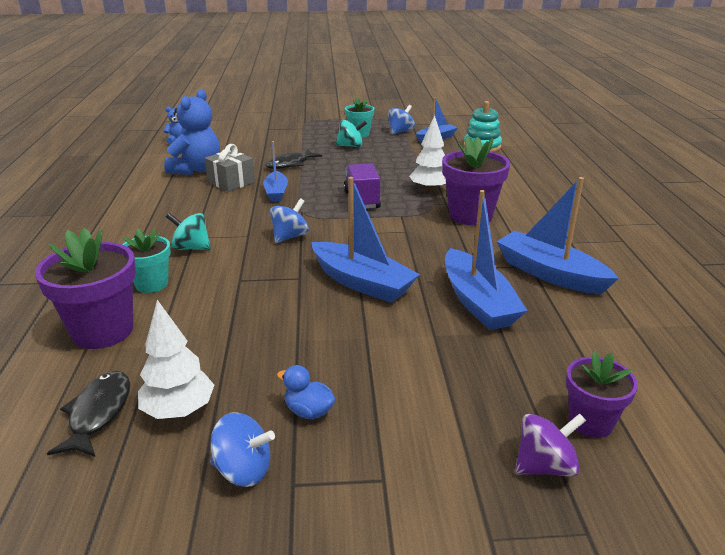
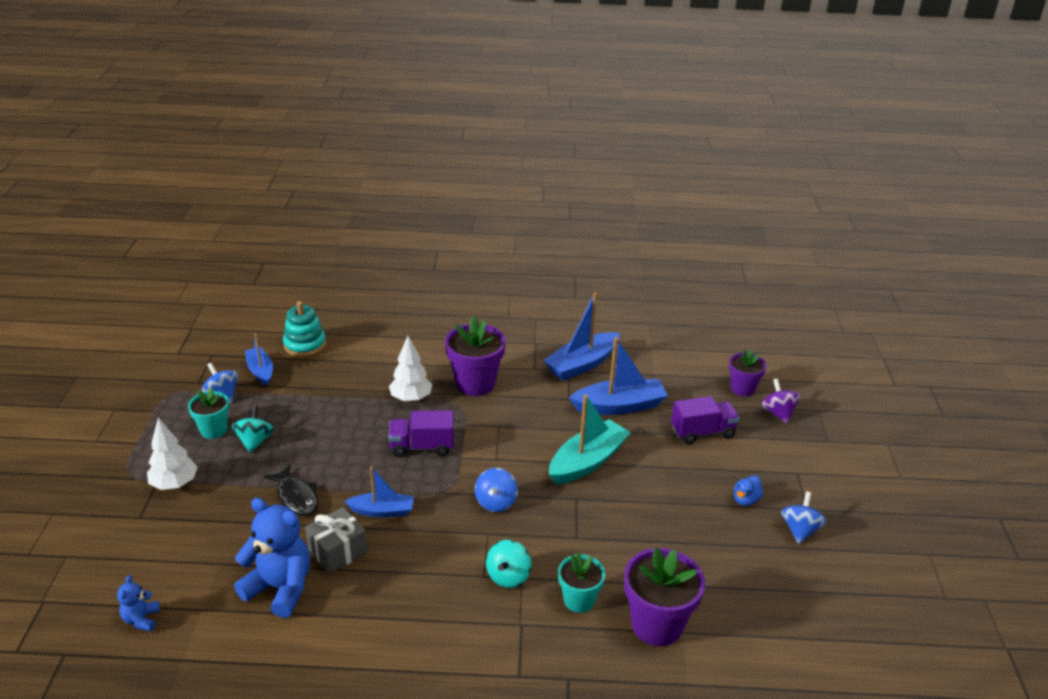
camera: 85 degrees left, 5 degrees up
(98, 413) = (759, 609): black fish -> none
(179, 411) = (752, 564): white tree -> white tree (174, 484)
(290, 237) = (496, 502): blue spinning top -> blue spinning top turned 120 degrees counterclockwise
(362, 283) = (587, 461): blue boat -> turquoise boat
(452, 373) = (702, 432): none -> purple truck

